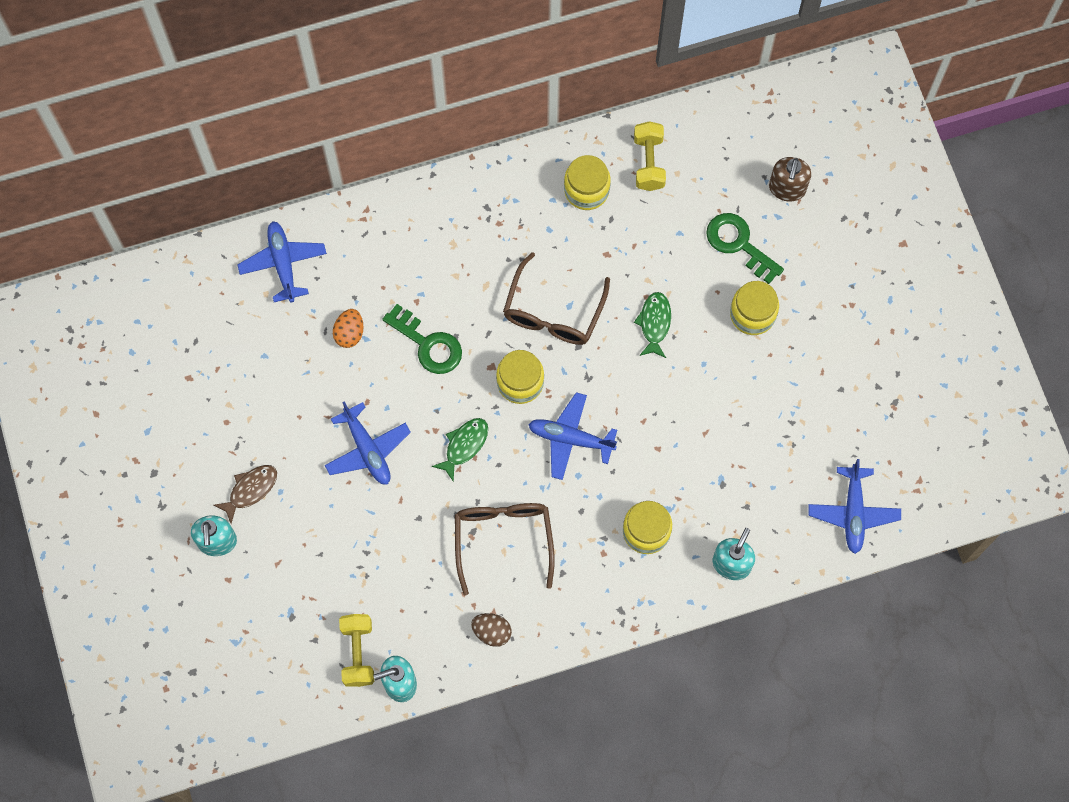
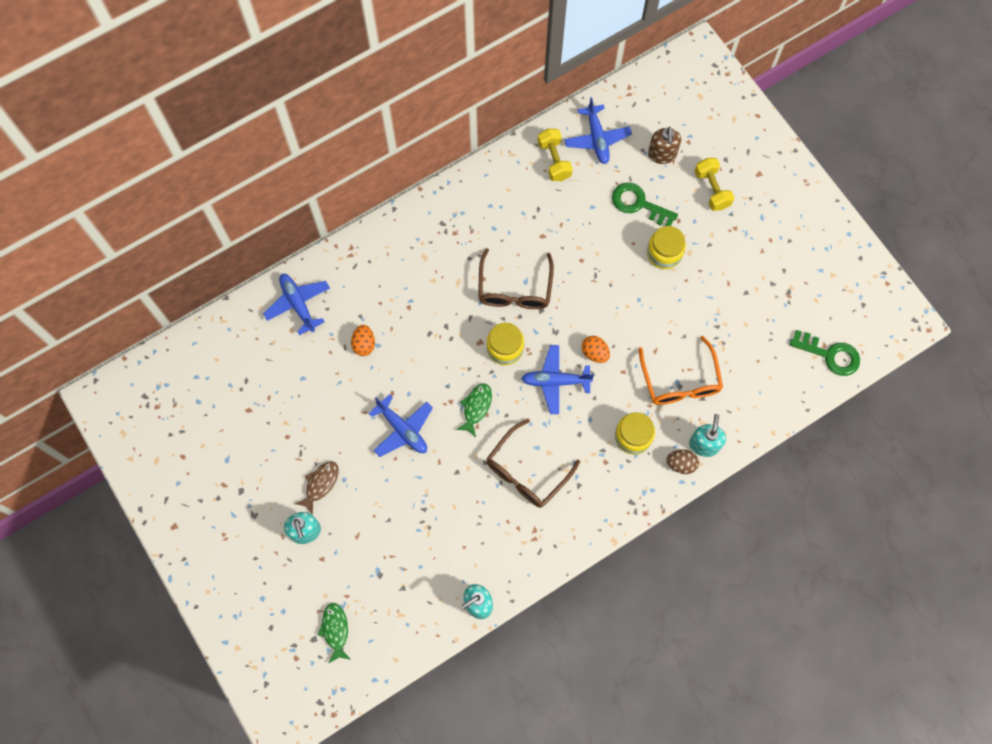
camera: 15 degrees left, 0 degrees up
(358, 653) = (439, 589): yellow dumbbell -> yellow dumbbell (712, 189)
(428, 344) = (426, 337): green key -> green key (830, 354)
(492, 632) = (538, 545): brown egg -> brown egg (681, 464)
(503, 540) = (526, 471): brown glasses -> brown glasses turned 120 degrees counterclockwise
(586, 190) = (513, 192): yellow jar -> none
(629, 416) = (594, 353): none -> orange egg
(654, 323) = (593, 278): green fish -> green fish (335, 630)
(725, 478) = (680, 381): none -> orange glasses
(853, 512) = (782, 382): blue plane -> blue plane (597, 138)

